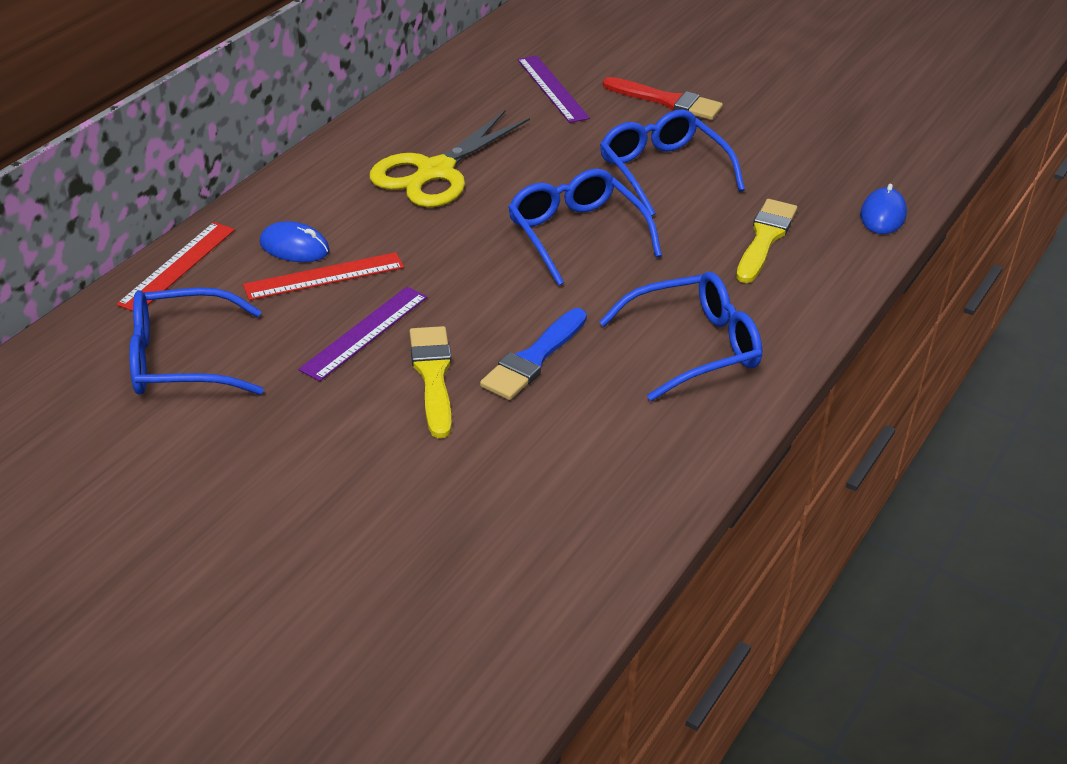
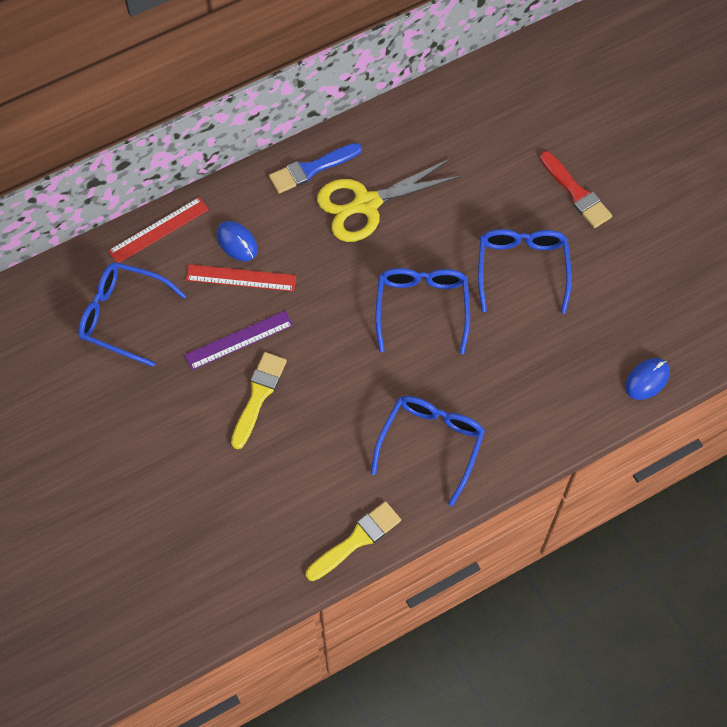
camera: 30 degrees right, 25 degrees up
(533, 359) = (326, 409): blue brush -> blue brush (311, 169)
(552, 88) = (501, 145): purple ruler -> none
(694, 347) = (431, 444): blue glasses -> blue glasses turned 75 degrees counterclockwise
(765, 238) = (547, 366): yellow brush -> yellow brush (356, 540)

